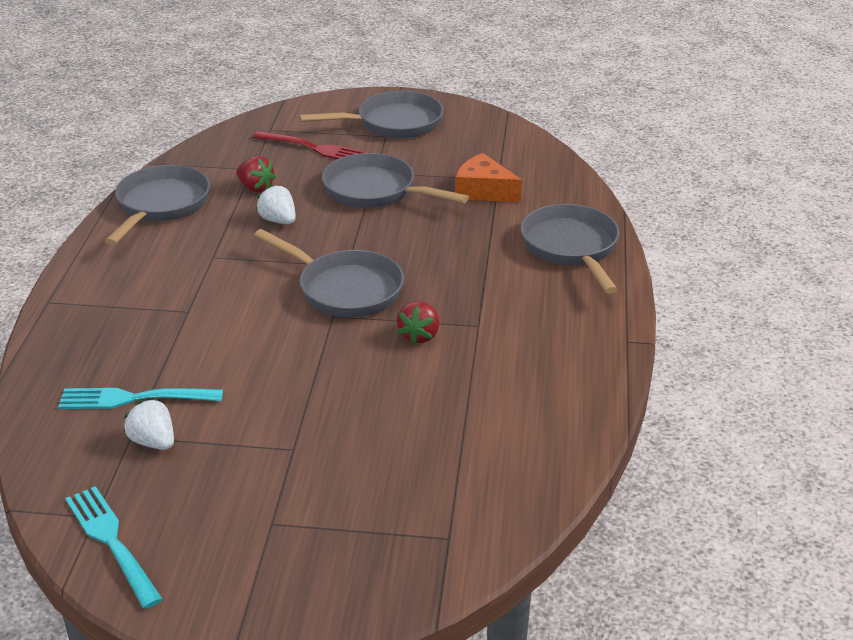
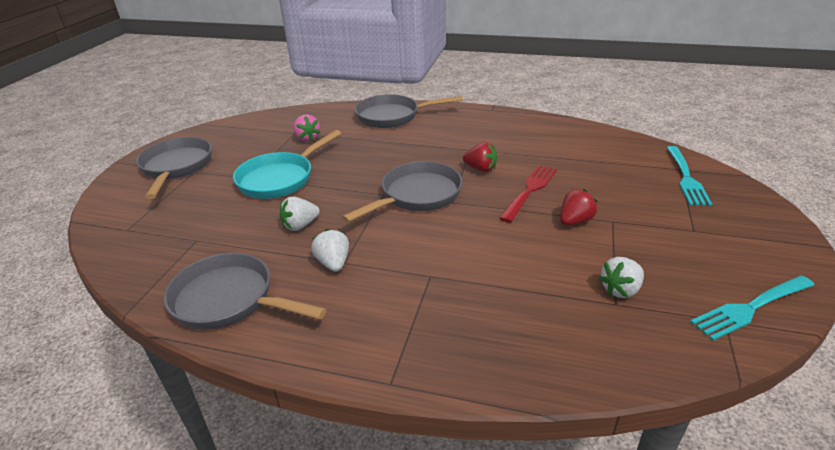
camera: 80 degrees left, 0 degrees up
(135, 398) = (562, 303): turquoise fork -> turquoise fork (685, 177)
(211, 250) = (333, 263): none -> white strawberry
(255, 188) = (234, 238): red strawberry -> red strawberry (575, 221)
(314, 148) = (185, 206): red fork -> red fork (530, 191)
(375, 191) = (280, 179): grey pan -> turquoise pan
(483, 191) = (307, 138): orange cheese -> pink strawberry

